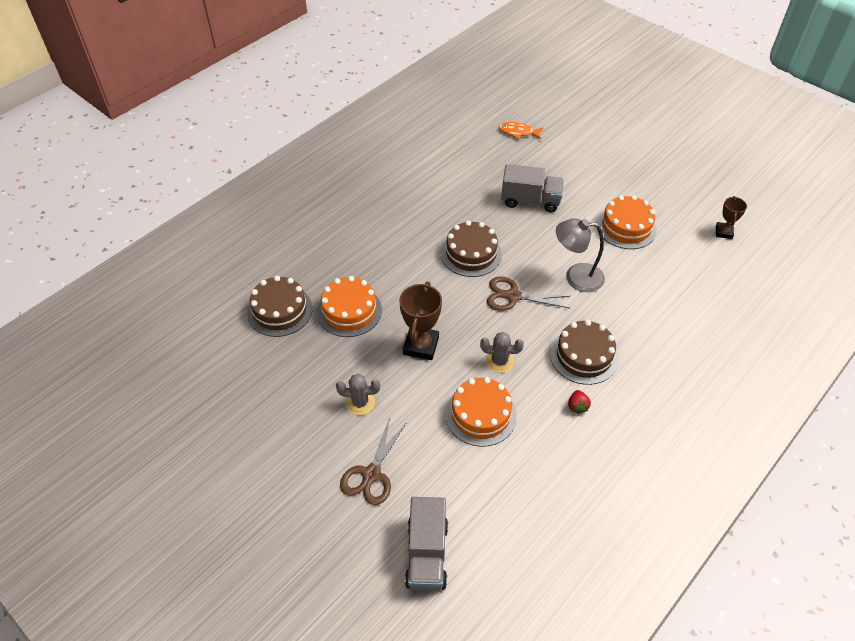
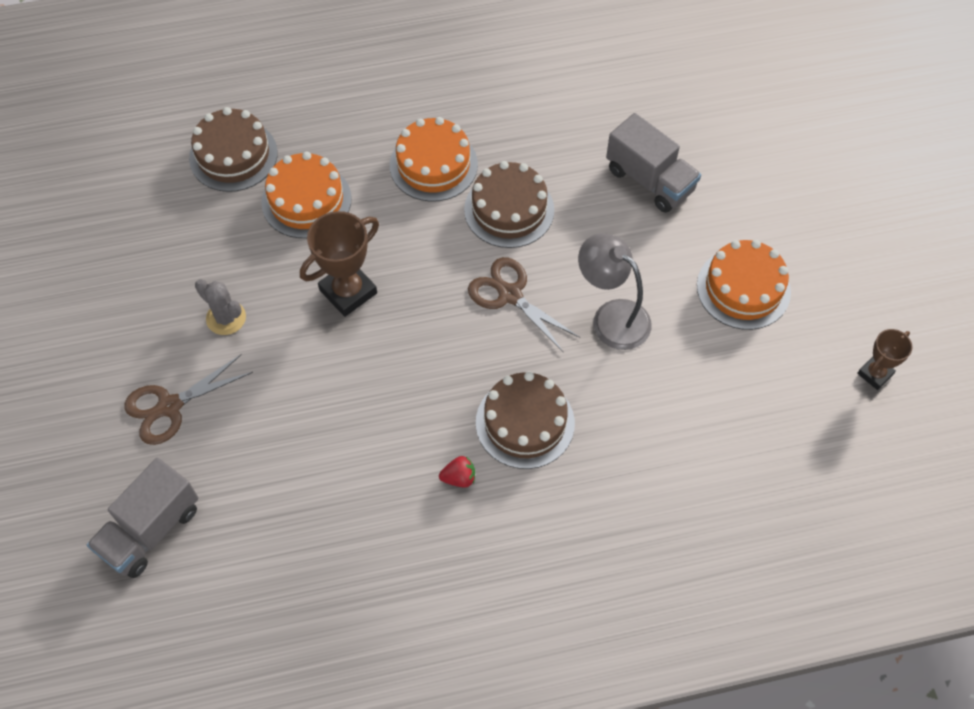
camera: 35 degrees right, 10 degrees up
(480, 414) = (341, 415): orange cake -> orange cake (433, 165)
(499, 361) = (419, 366): grey cactus -> none
(518, 132) = (724, 73): orange fish -> none
(577, 406) = (459, 478): red strawberry -> red strawberry turned 135 degrees counterclockwise

